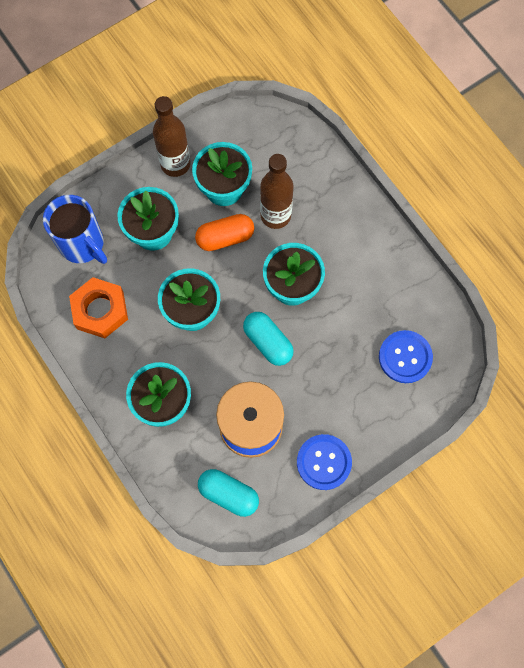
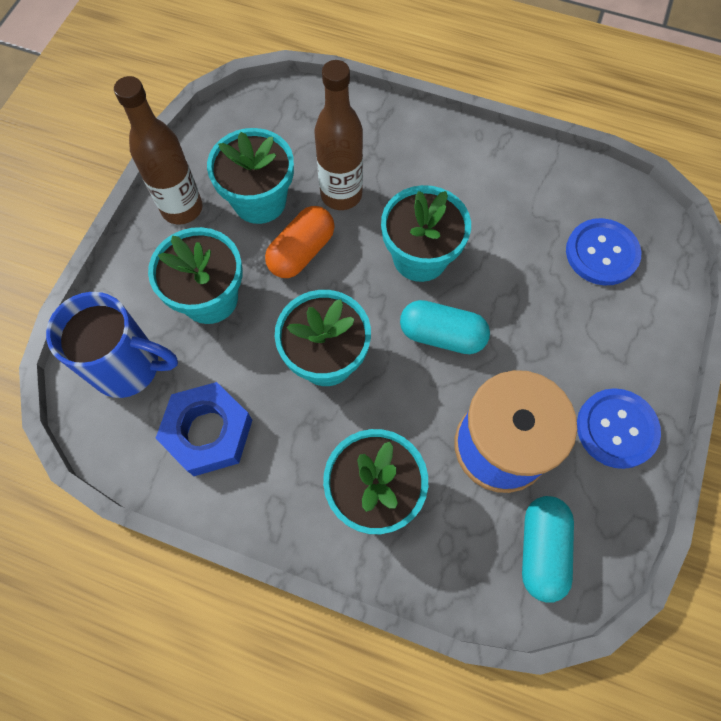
camera: 35 degrees left, 5 degrees down
(100, 310) = (208, 432): orange nut -> blue nut
(228, 494) = (541, 549): turquoise capsule -> turquoise capsule turned 75 degrees counterclockwise

